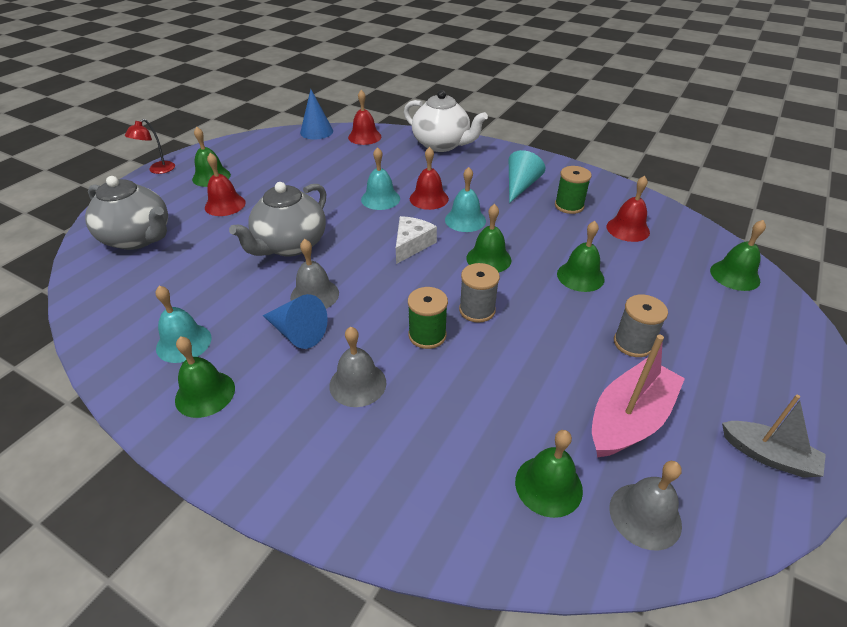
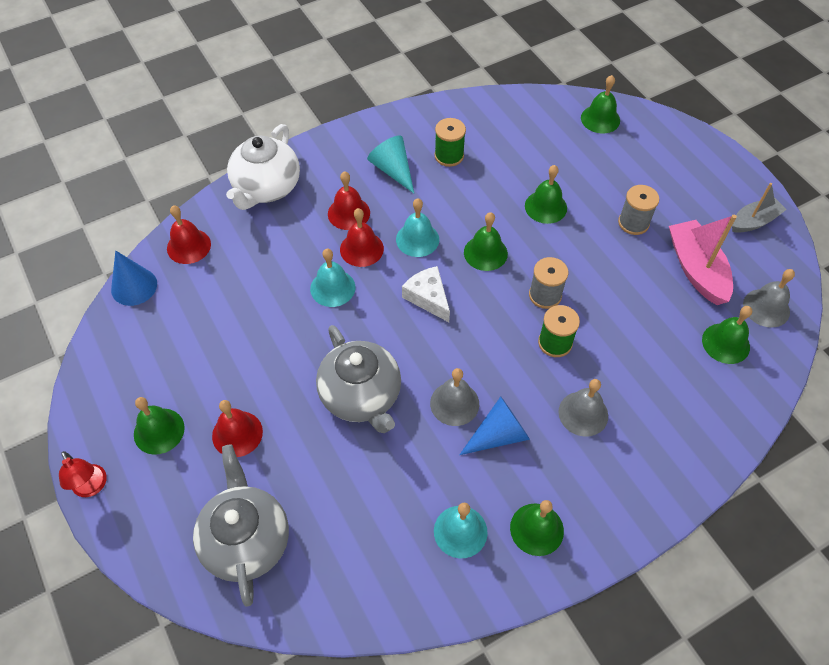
camera: 60 degrees left, 15 degrees up
(138, 238) = (247, 540): grey teapot -> grey teapot turned 75 degrees counterclockwise
(442, 145) = (266, 188): white teapot -> white teapot turned 135 degrees clockwise
(628, 229) = (507, 140): red bell -> red bell (349, 213)

